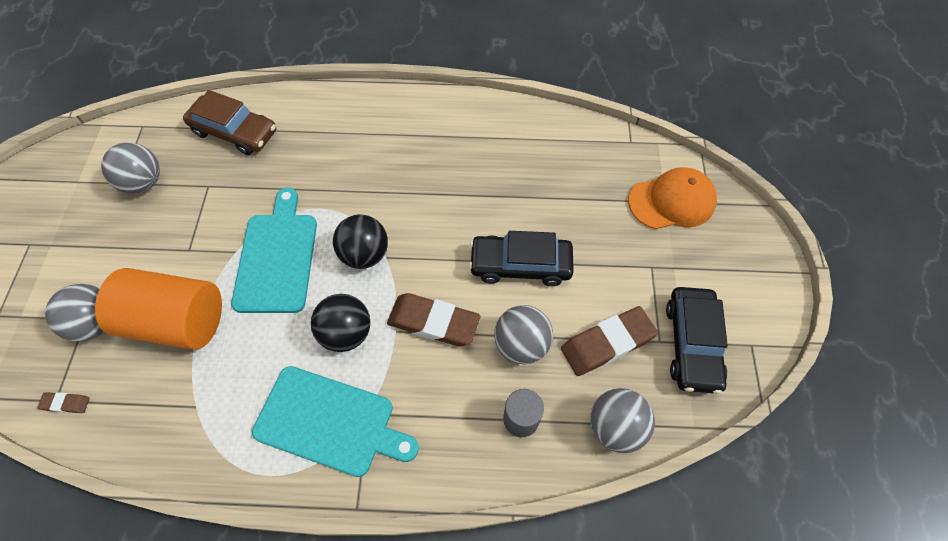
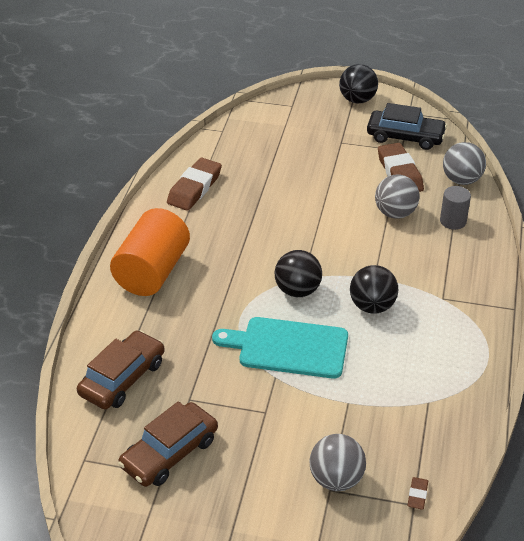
camera: 80 degrees left, 20 degrees down
(143, 183) = (169, 453): grey ball -> brown car
(176, 321) = (343, 418): orange cylinder -> orange cylinder (152, 272)
(330, 422) = (448, 319): turquoise cutting board -> none
(433, 322) = (370, 256): brown eraser -> brown eraser (194, 188)
(520, 265) = (326, 204): black car -> none
(672, 201) = (286, 122): orange cap -> none
(755, 276) = (357, 100): none -> black ball

